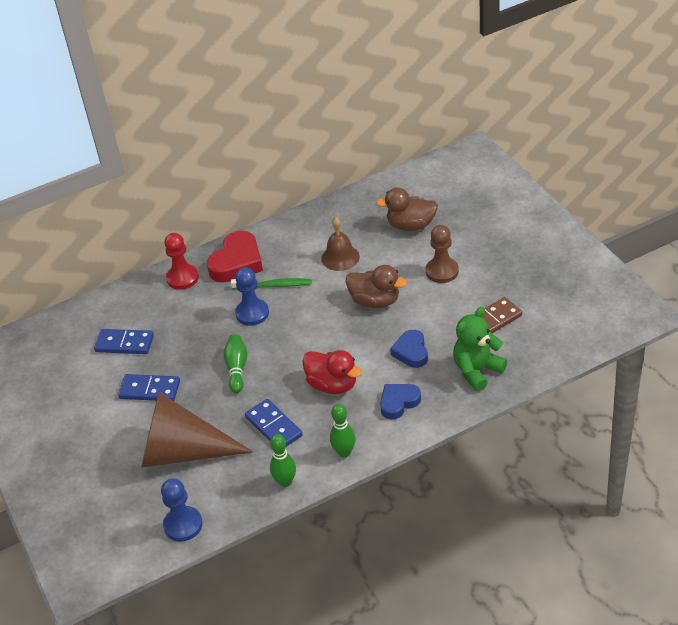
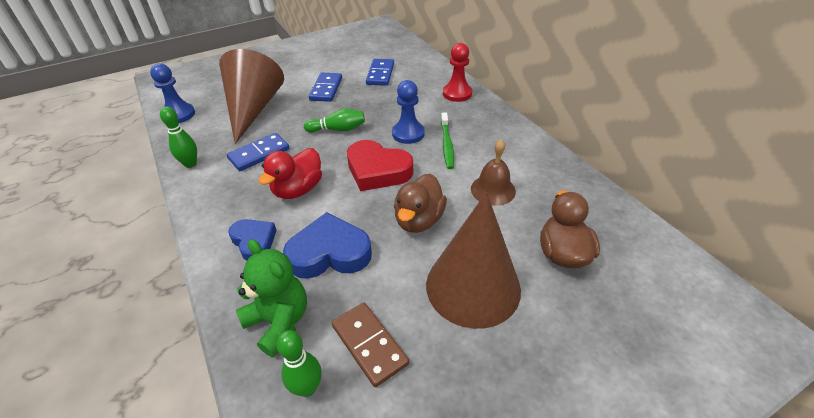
camera: 85 degrees right, 0 degrees up
(237, 262) = (479, 121): red heart -> red heart (377, 170)
(344, 452) = (205, 200): green bowling pin -> green bowling pin (307, 388)
(411, 352) = (329, 253): blue heart -> blue heart, size x1.58
(442, 271) = (473, 286): brown pawn -> brown cone

